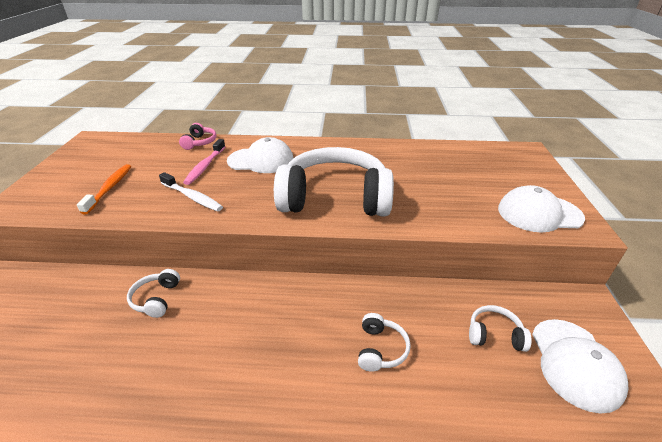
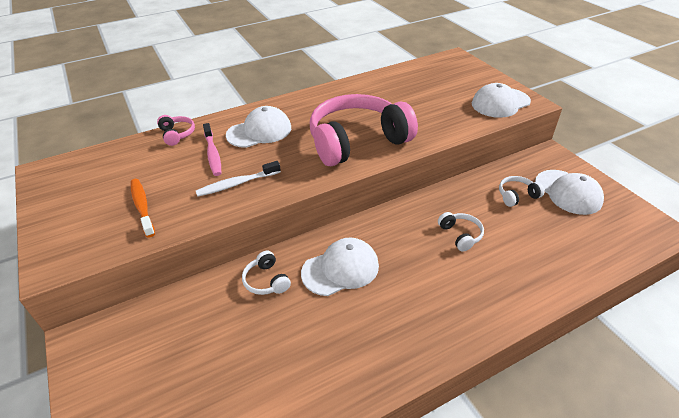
camera: 30 degrees left, 5 degrees up
(192, 197) = (237, 184): white toothbrush -> white toothbrush turned 150 degrees clockwise
(225, 321) = (340, 269): none -> white cap
(335, 198) = (357, 141): white headphones -> pink headphones

